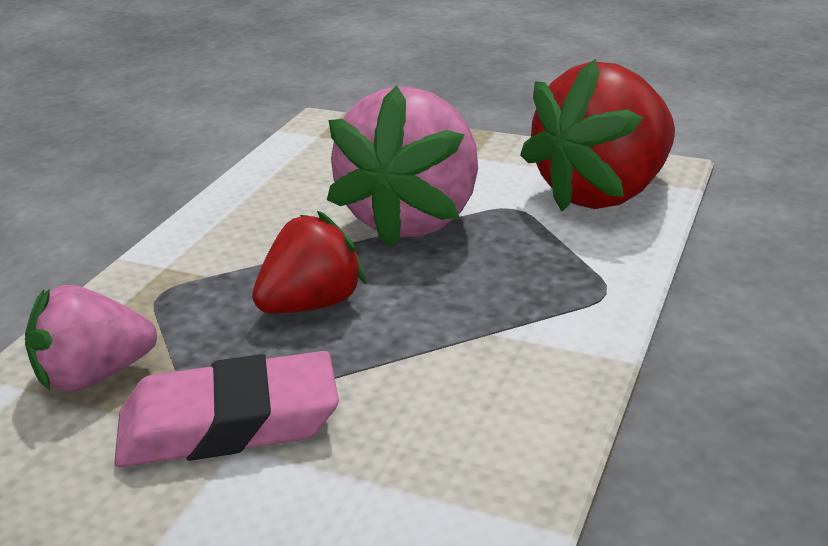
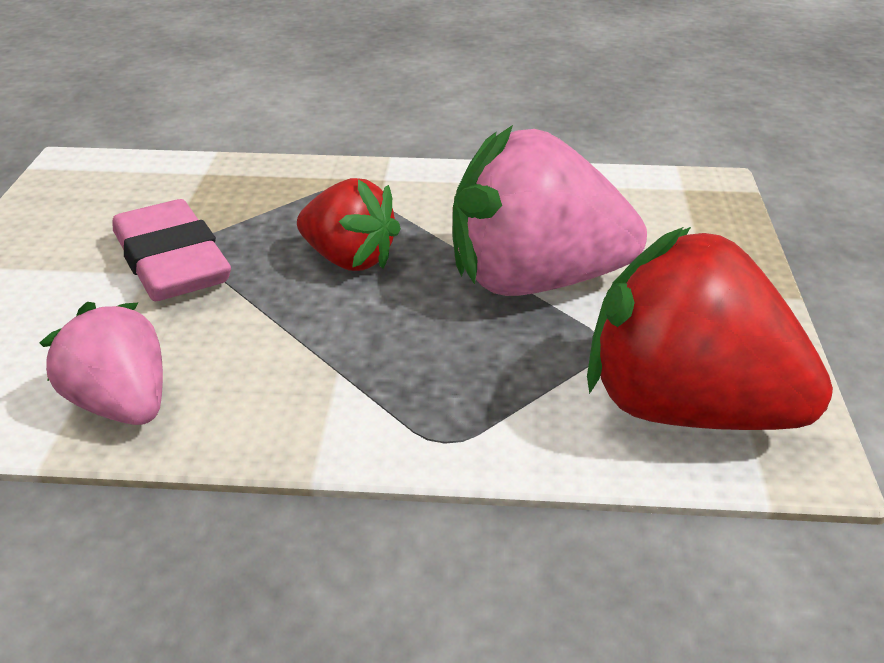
camera: 70 degrees right, 5 degrees up
(94, 376) = (221, 193): pink strawberry -> pink strawberry (121, 405)

